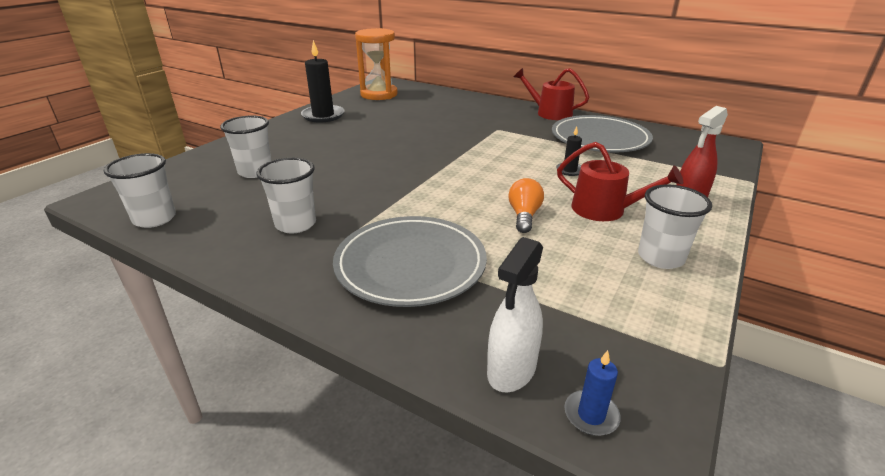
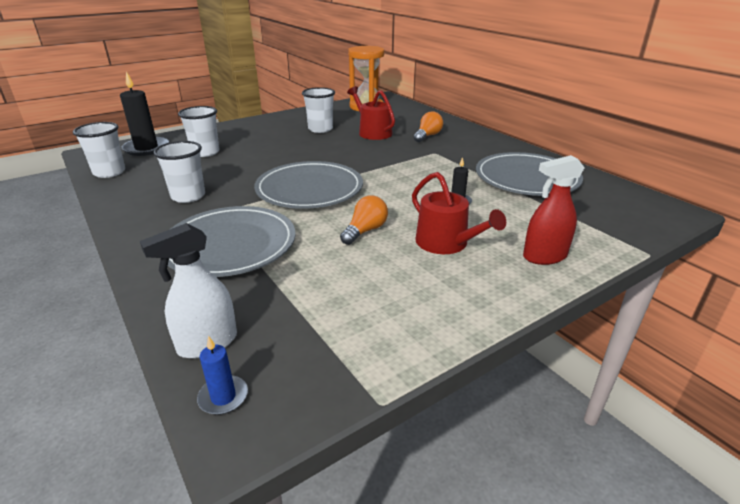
camera: 25 degrees right, 0 degrees up
(323, 116) = (301, 118): black candle -> black candle (146, 148)
(422, 188) = (309, 189): none -> grey plate
(472, 114) = (427, 136): none -> orange light bulb
(549, 113) = (505, 146): red watering can -> red watering can (372, 132)
(660, 257) = (446, 298): white cup -> white cup (320, 129)

